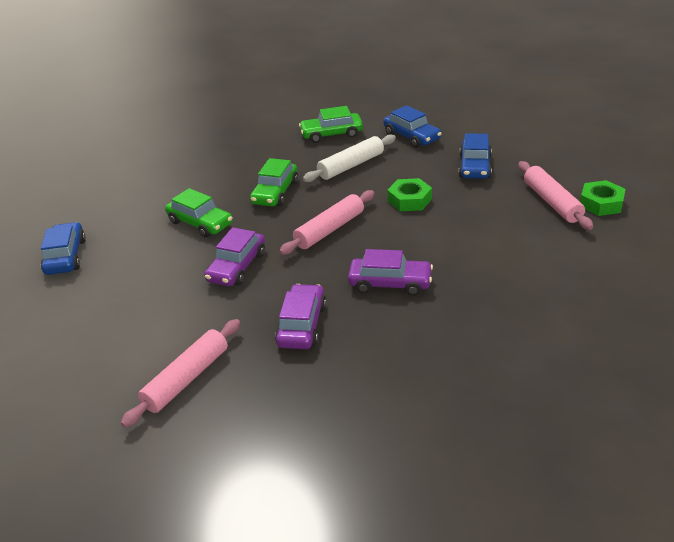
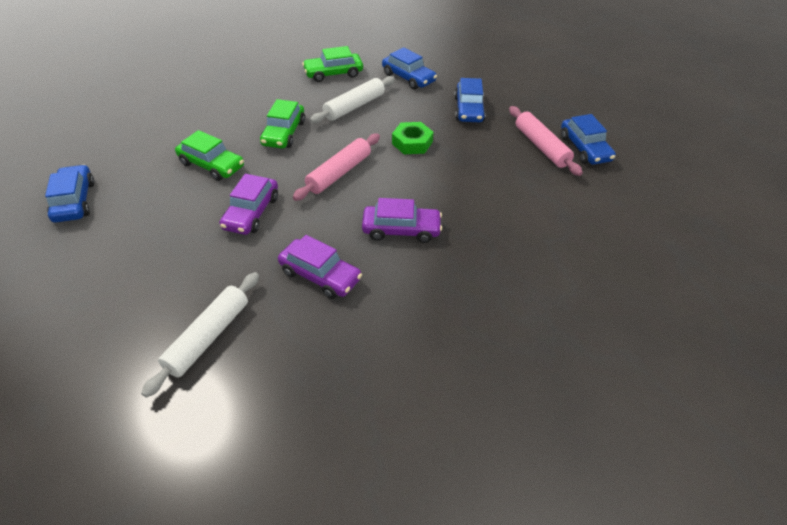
camera: 10 degrees left, 10 degrees up
(187, 379) = (208, 337): pink rolling pin -> white rolling pin
(302, 325) = (320, 275): purple car -> purple car turned 120 degrees clockwise
(601, 203) = (584, 148): green nut -> blue car

